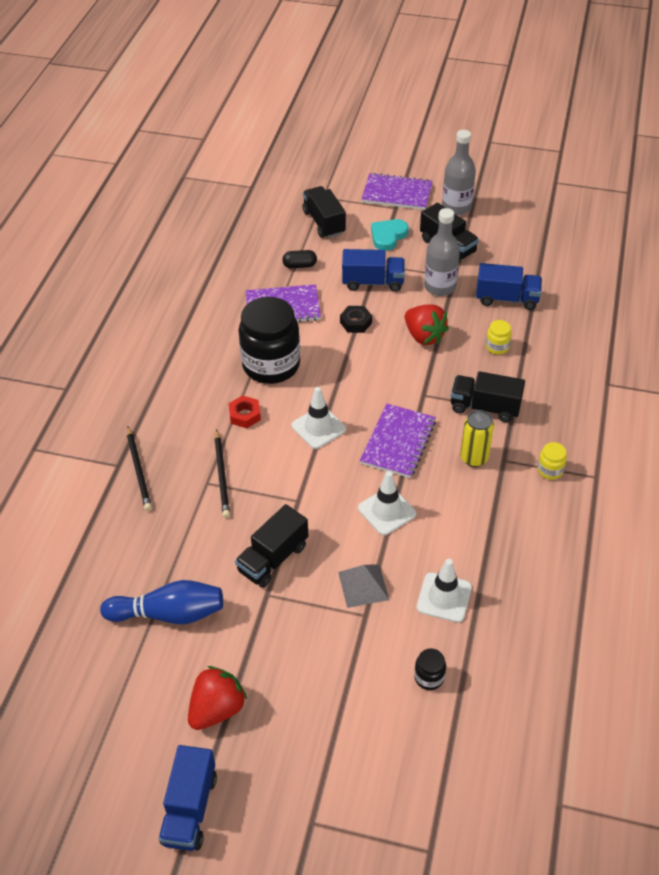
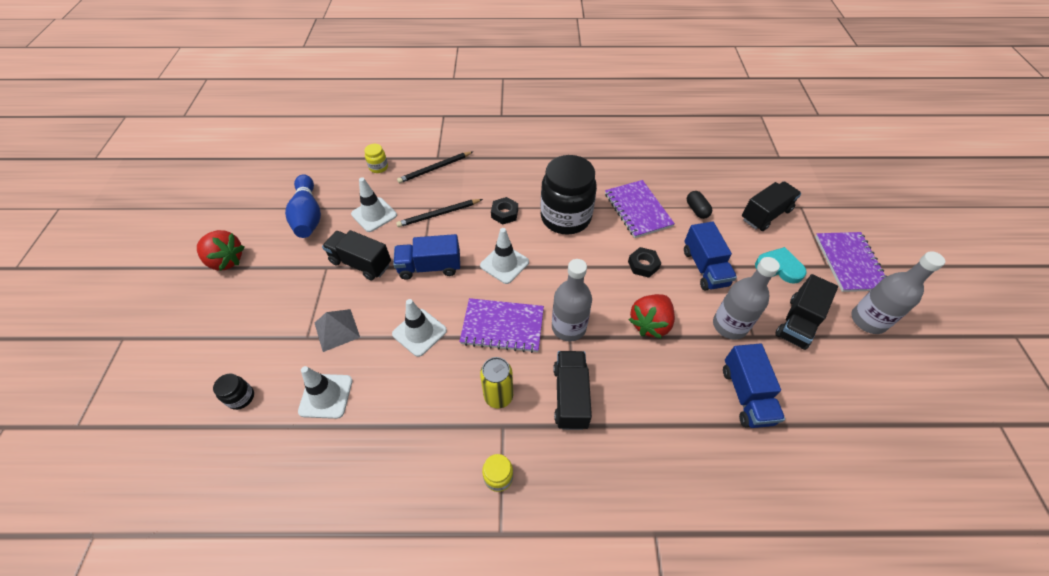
camera: 75 degrees right, 5 degrees up
(190, 808) = (150, 264): blue truck -> blue truck (430, 267)
(196, 540) = (374, 214): none -> white traffic cone
(245, 415) = (504, 213): red nut -> black nut
(412, 393) = (568, 327): none -> grey bottle
(497, 347) = (664, 395): yellow jar -> yellow jar (378, 167)

